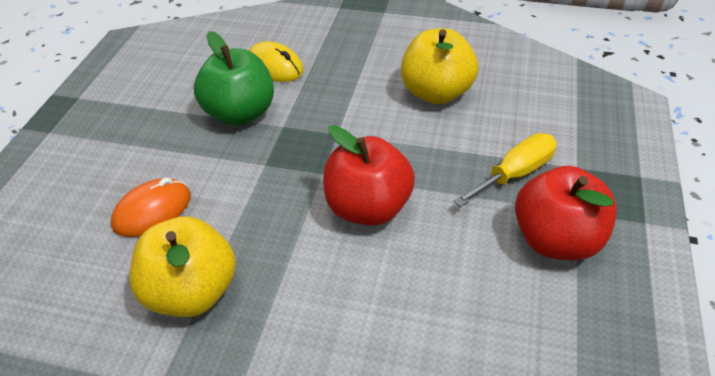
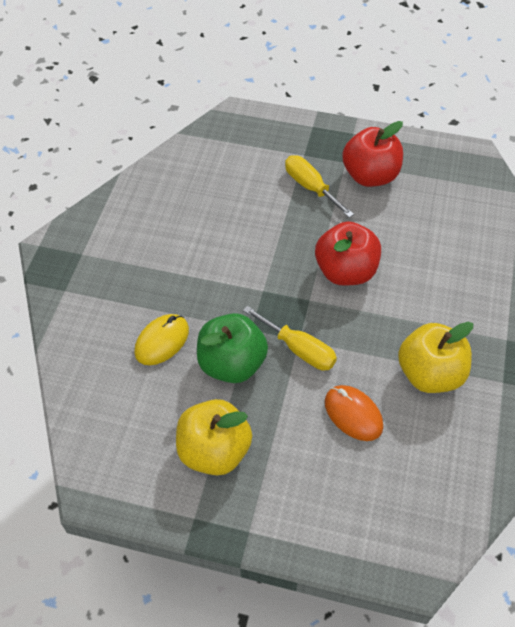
camera: 90 degrees left, 10 degrees up
(251, 164) = (299, 349): none -> yellow screwdriver
(436, 93) = (215, 223): yellow apple -> yellow apple (214, 451)

